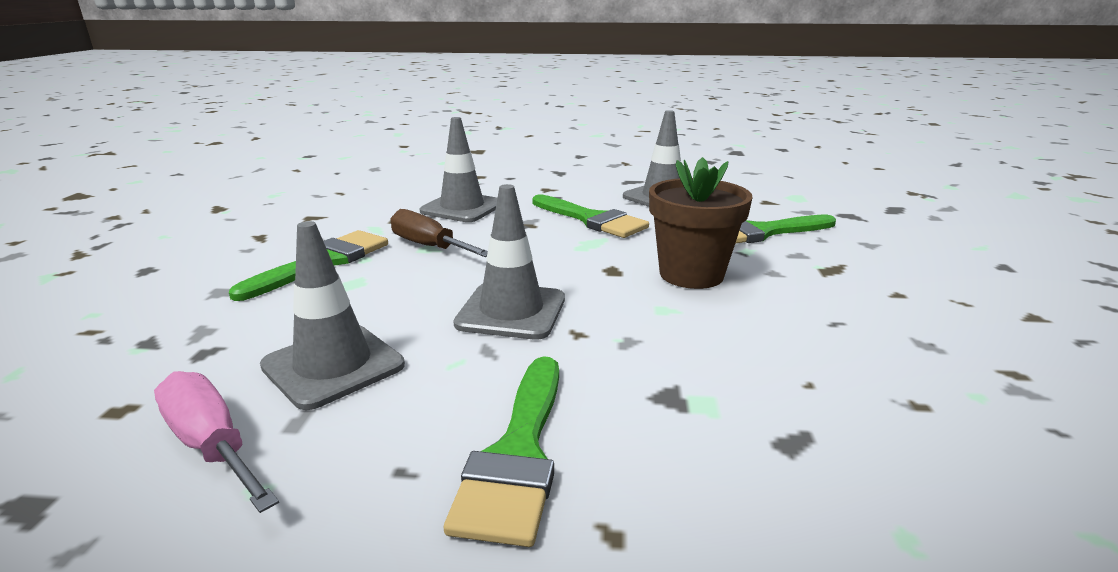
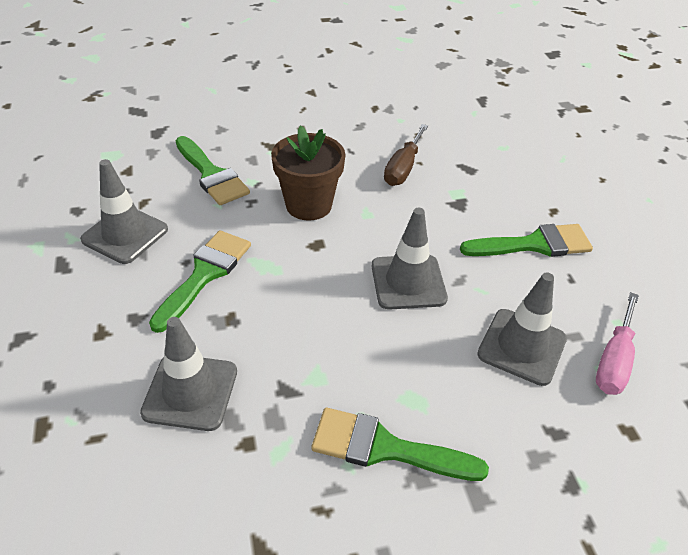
camera: 110 degrees left, 20 degrees up
(429, 246) = (314, 376): brown screwdriver -> brown screwdriver (403, 168)

